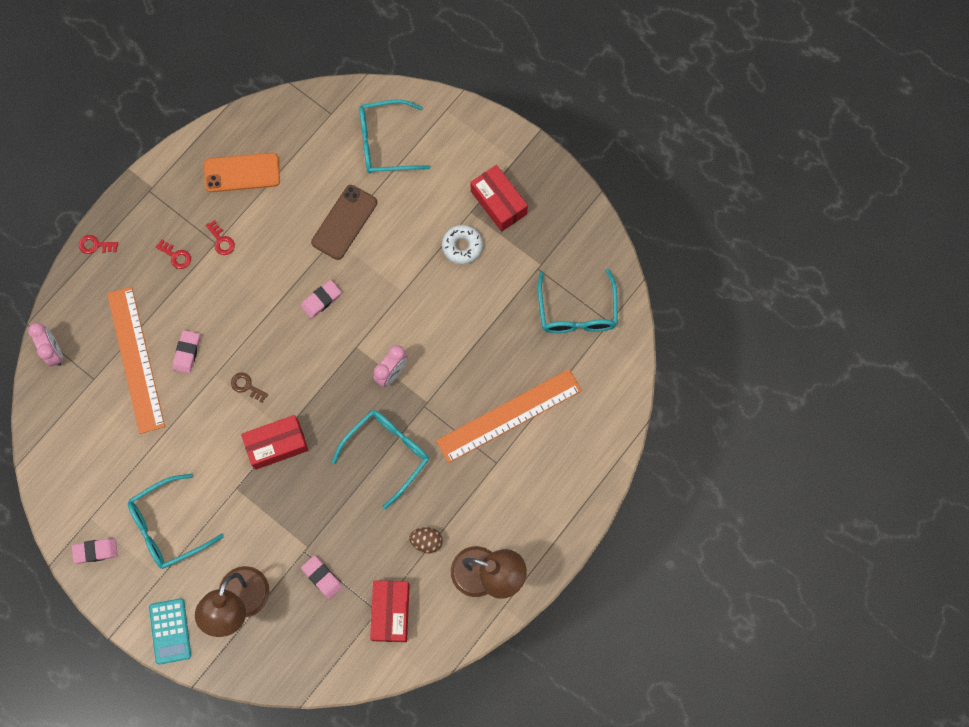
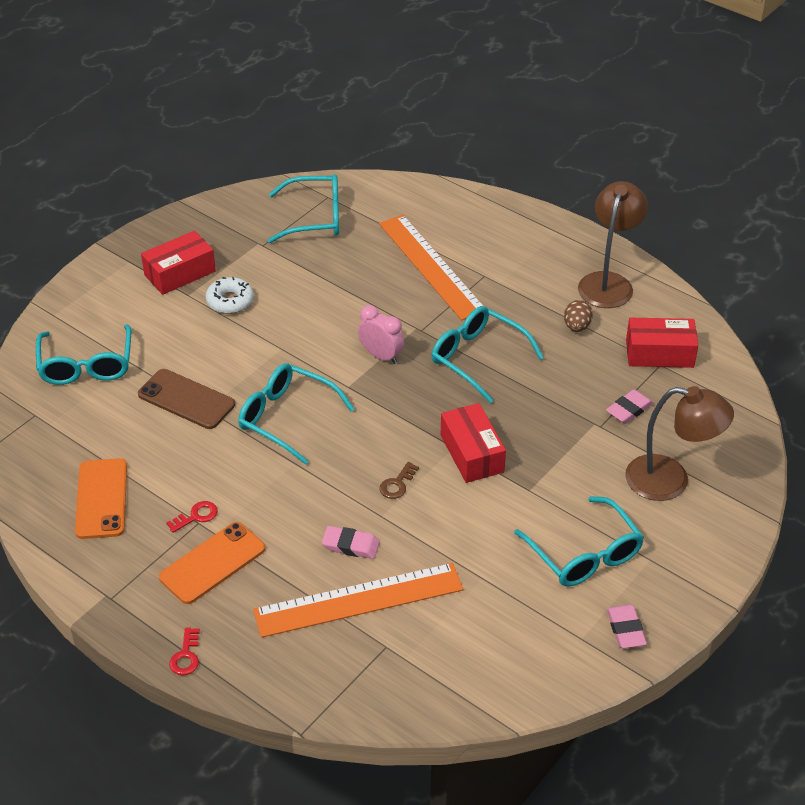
camera: 90 degrees left, 30 degrees down
(54, 351) = (345, 696): pink clock -> none
(170, 631) = (716, 546): turquoise calculator -> none
(176, 256) = (212, 563): red key -> orange phone
(321, 300) = (287, 418): pink eraser -> turquoise glasses

